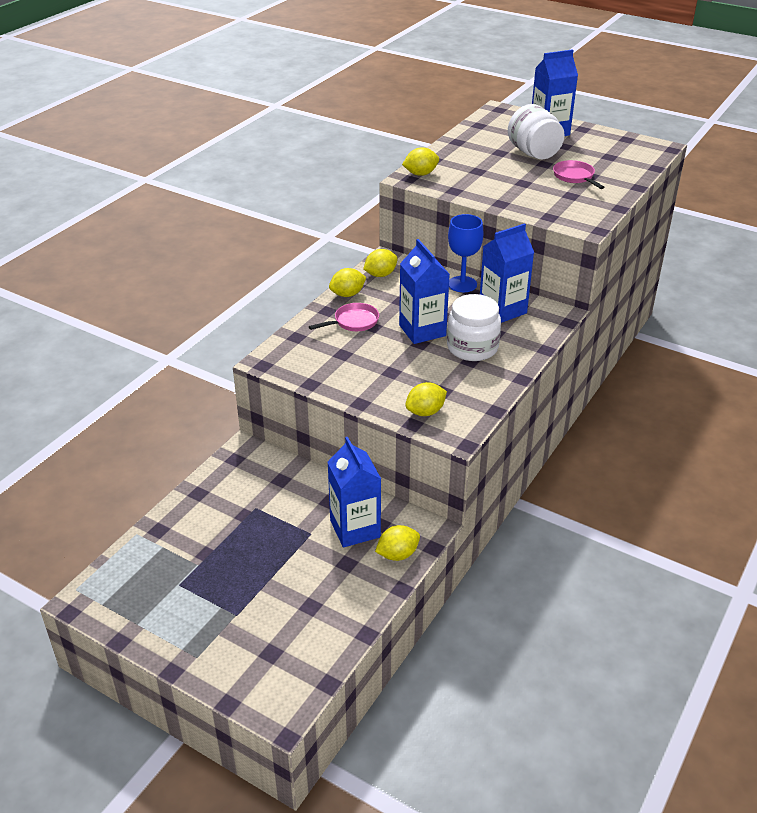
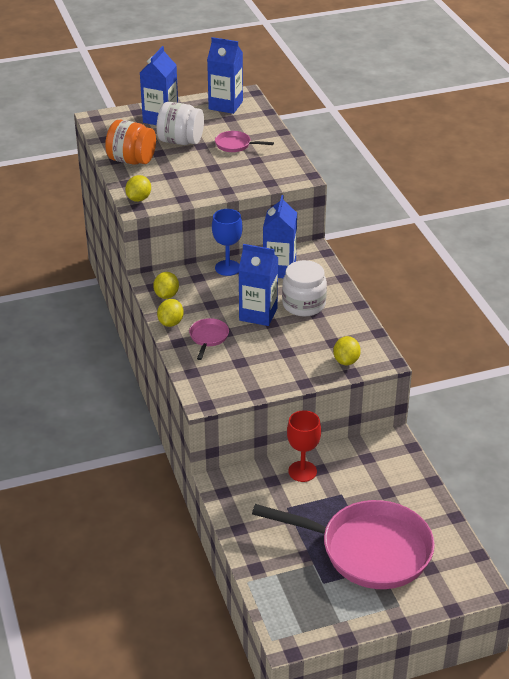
camera: 50 degrees left, 0 degrees up
(252, 593) = (368, 550): none -> pink pan
(313, 492) = (302, 471): none -> red goblet
(355, 529) = (359, 471): blue carton -> blue carton (225, 105)
(397, 554) = (402, 465): yellow lemon -> none
(468, 147) = (131, 160): none -> orange jar

